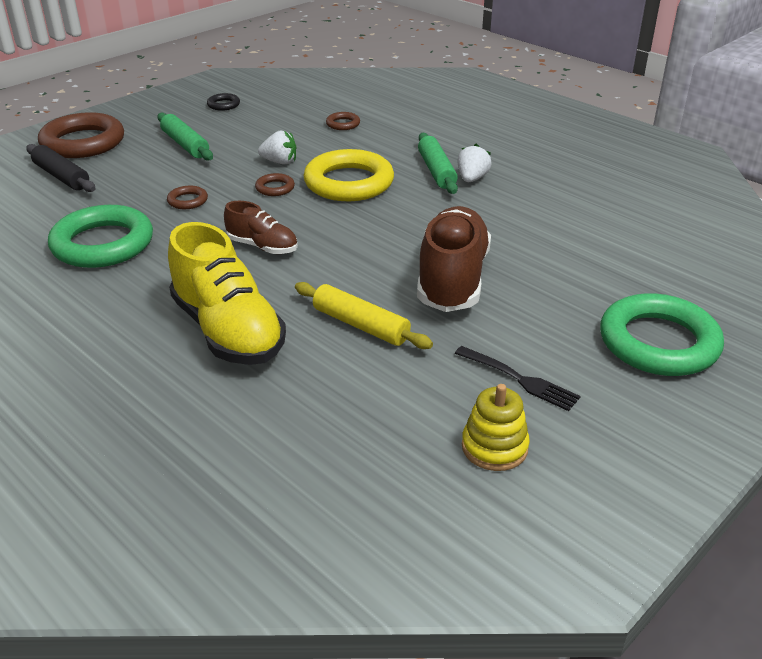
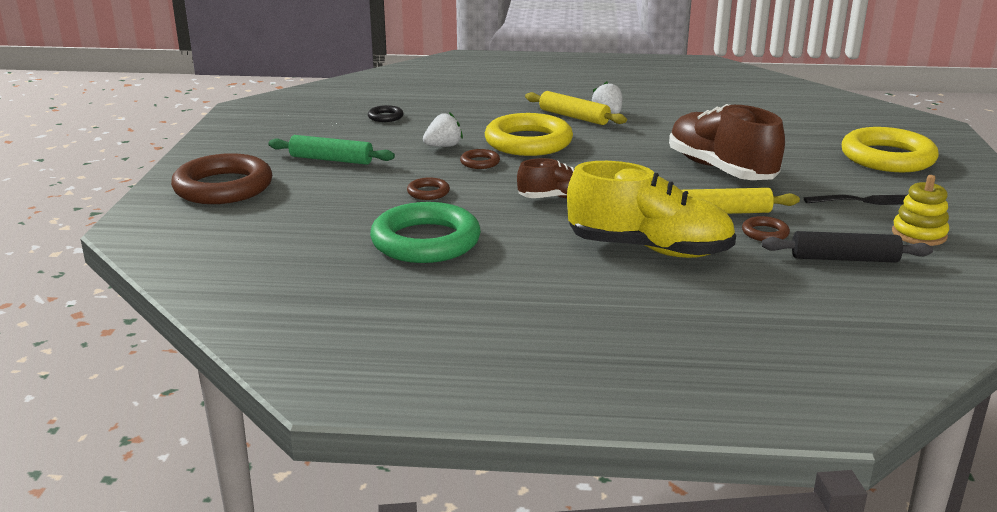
camera: 40 degrees left, 10 degrees down
(62, 176) = (266, 215): black rolling pin -> black rolling pin (844, 259)
(223, 105) = (297, 125): black ring -> black ring (385, 117)
(343, 124) = (436, 109): brown ring -> brown ring (765, 233)
(436, 171) = (574, 117): green rolling pin -> yellow rolling pin
(658, 343) = (887, 157): green ring -> yellow ring

